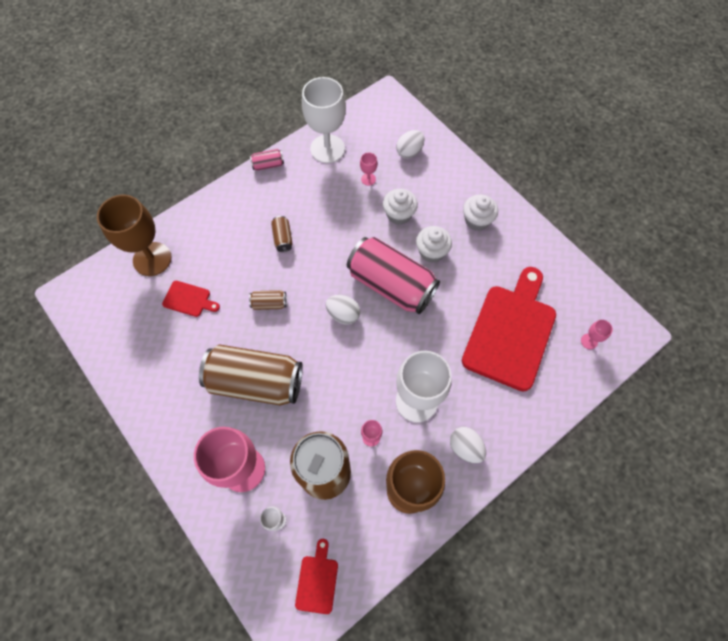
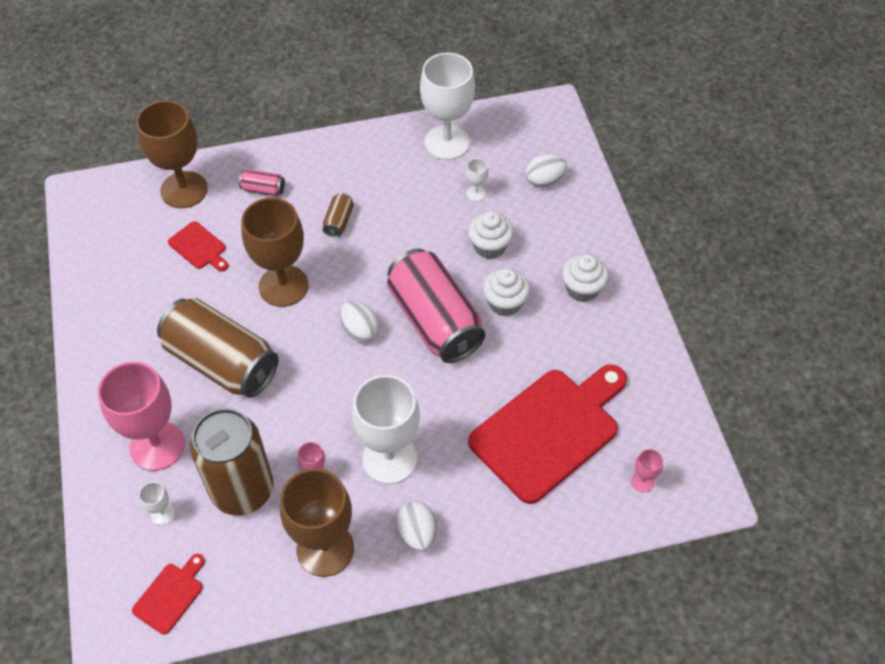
camera: 25 degrees right, 10 degrees down
(268, 165) = (368, 136): pink can -> pink can (263, 189)
(269, 303) = (283, 286): brown can -> brown goblet
(368, 179) = (476, 193): pink goblet -> white goblet

